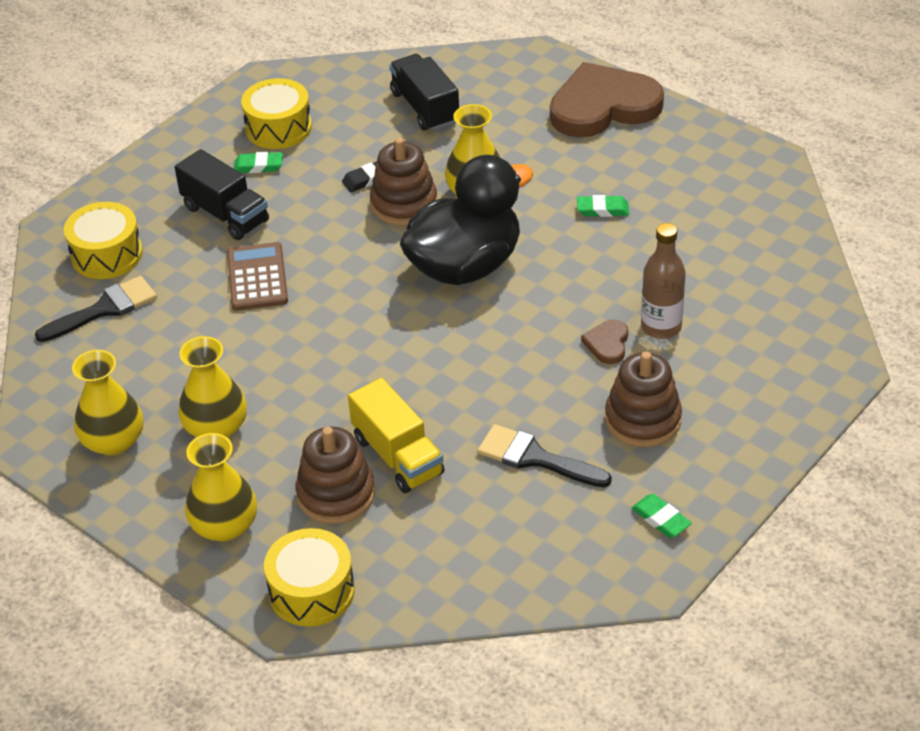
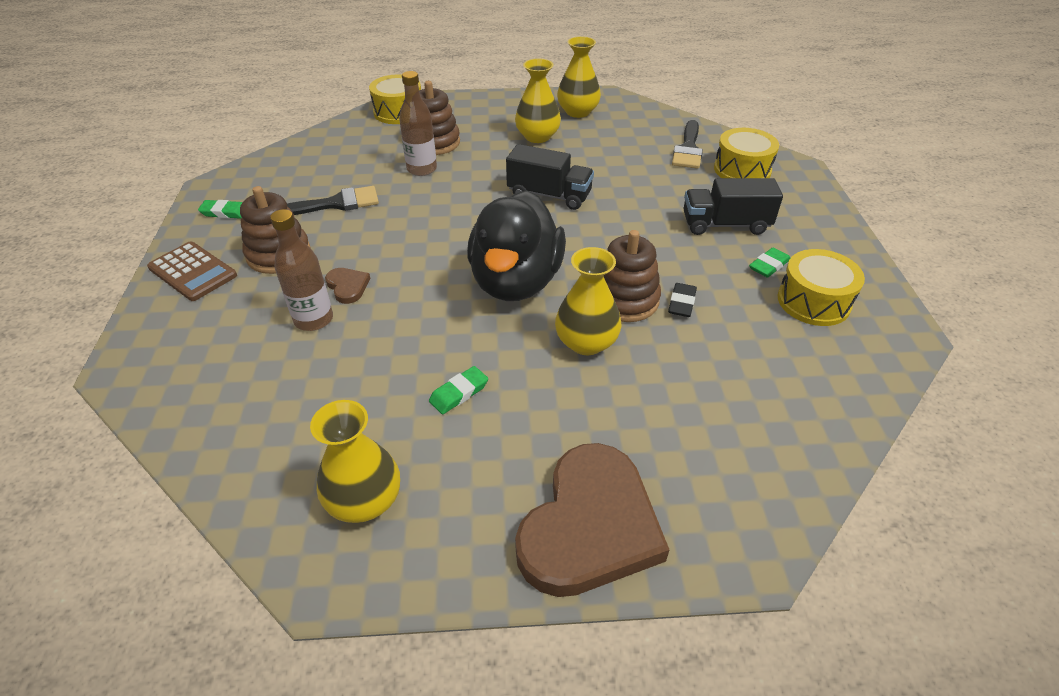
camera: 135 degrees right, 0 degrees up
(225, 526) = (473, 112): yellow vase -> yellow vase (364, 500)
(257, 277) = (638, 203): brown calculator -> brown calculator (192, 272)
(397, 456) = (422, 169): yellow truck -> brown bottle
(425, 108) = (746, 397): black truck -> black truck (549, 195)

